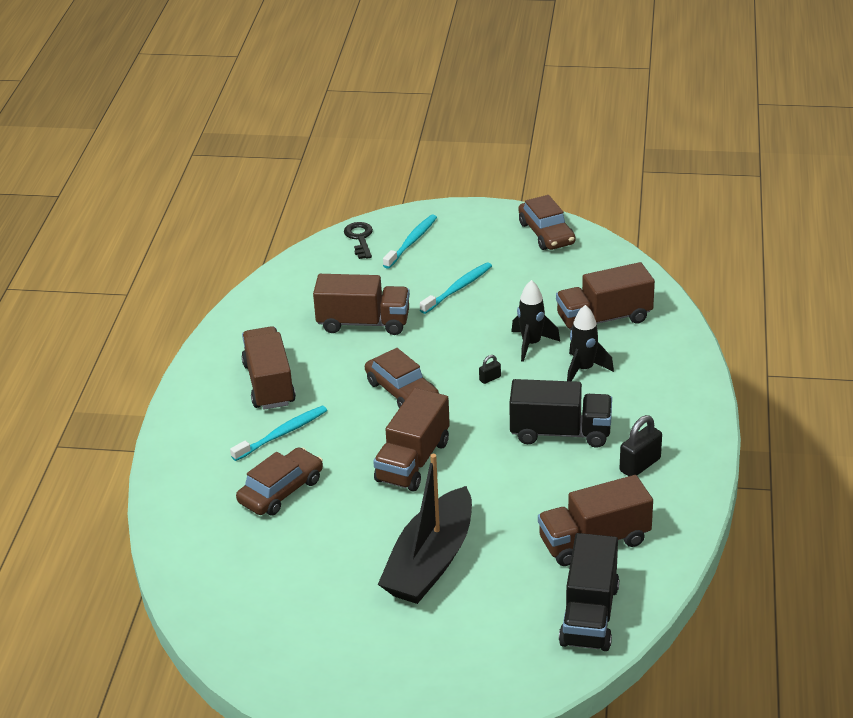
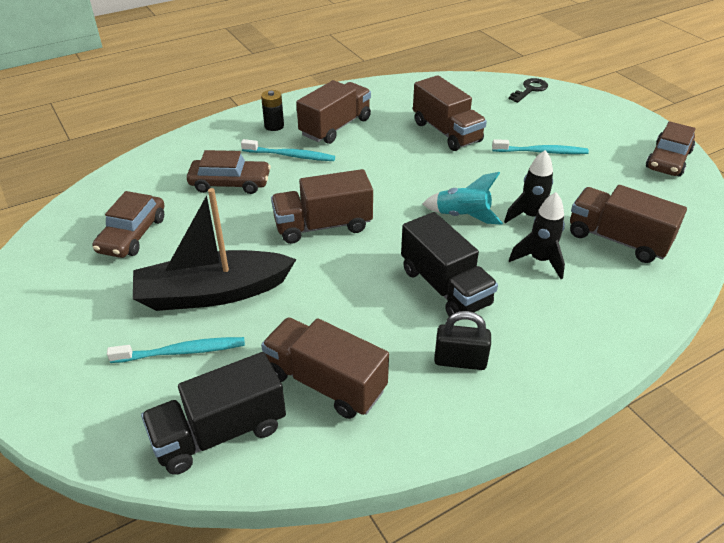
camera: 50 degrees right, 5 degrees up
(215, 422) = (274, 126): none -> black battery
(402, 391) = (395, 183): brown car -> brown car (132, 234)
(411, 242) = (559, 110): turquoise toothbrush -> turquoise toothbrush (182, 352)
(490, 378) = (462, 216): black padlock -> turquoise rocket

